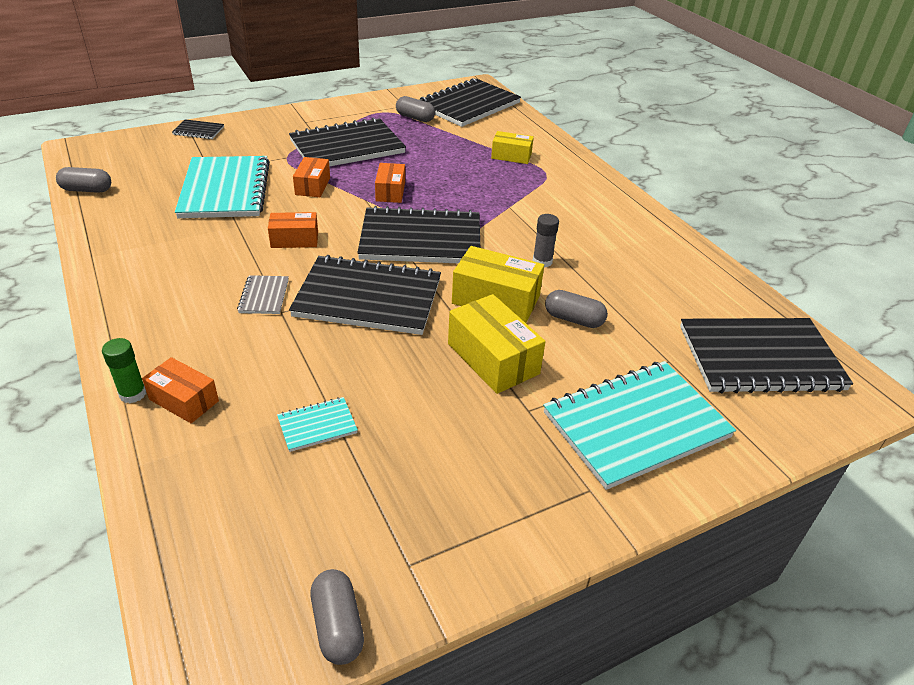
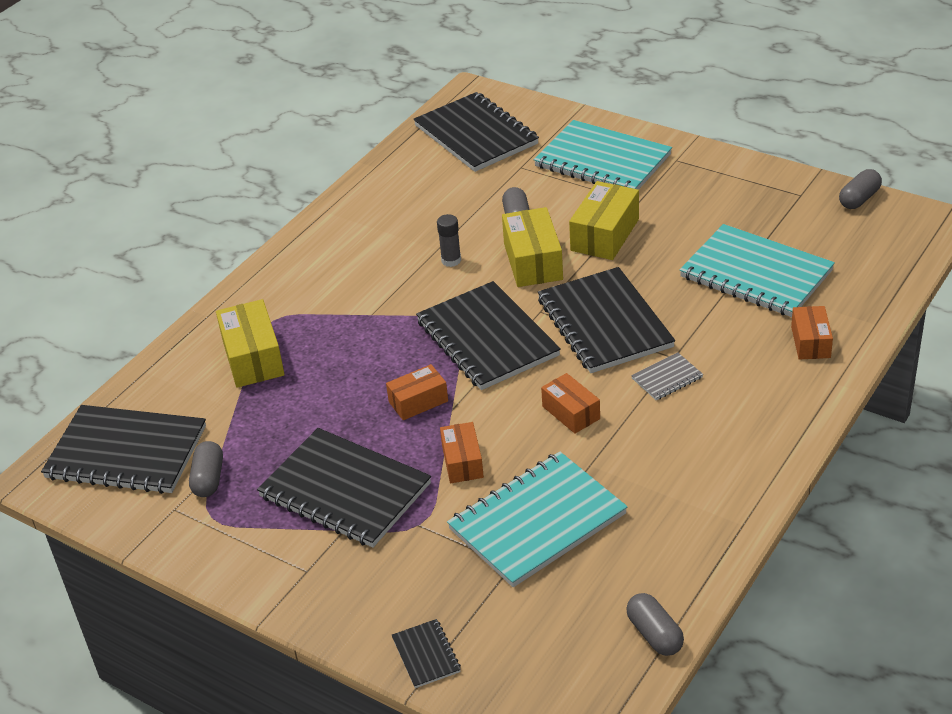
camera: 115 degrees left, 0 degrees up
(133, 394) = (836, 369): green glue stick -> none
(313, 186) = (462, 462): orange box -> orange box turned 75 degrees counterclockwise
(317, 425) = (756, 274): turquoise notebook -> turquoise notebook, size x2.30
(511, 156) = (253, 357): yellow box -> yellow box, size x1.57

